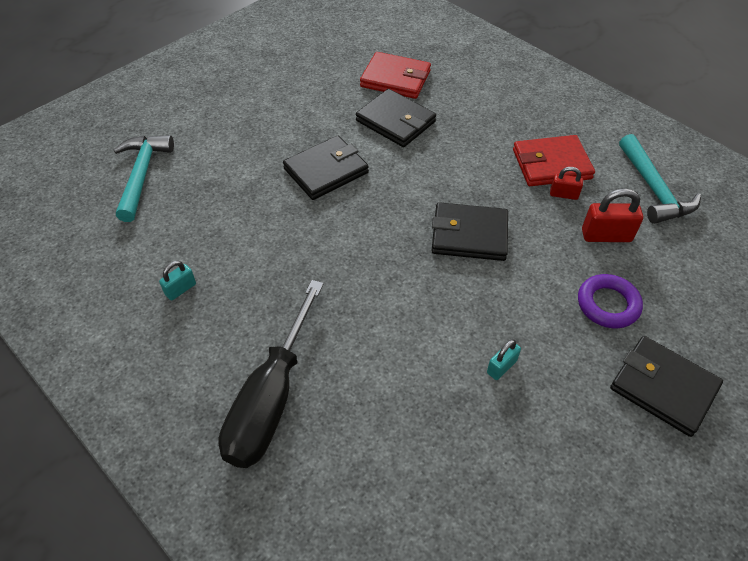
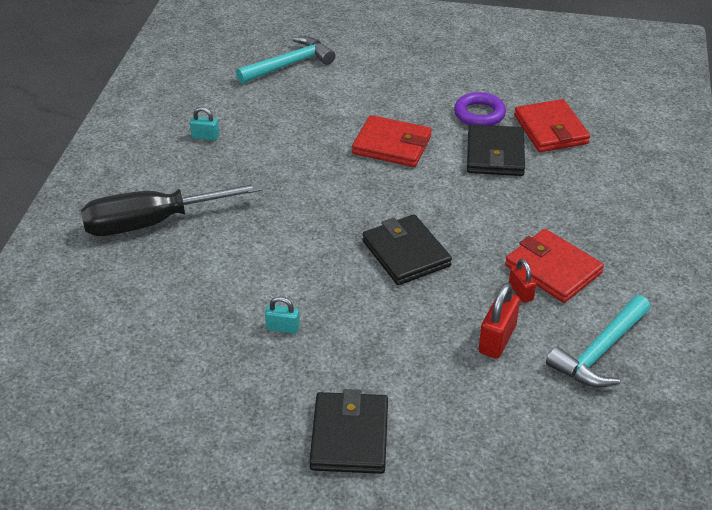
camera: 55 degrees right, 10 degrees down
(326, 171) = (392, 145): black wallet -> red wallet
(606, 236) = (497, 339): red padlock -> red padlock turned 60 degrees clockwise
(608, 304) = (411, 369): purple ring -> purple ring (479, 114)

